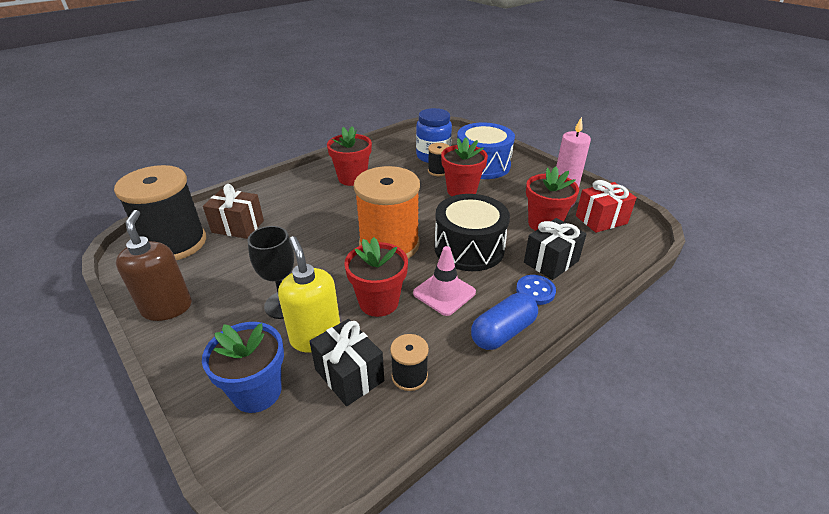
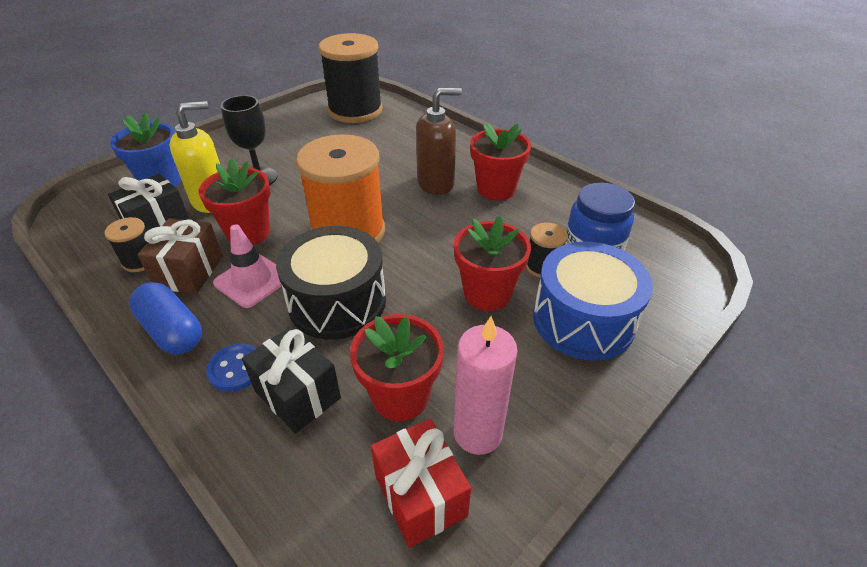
camera: 85 degrees right, 5 degrees up
(167, 307) = (269, 126): brown soap dispenser -> brown soap dispenser (436, 183)
(238, 226) = (382, 134): brown gift -> brown gift (189, 272)

